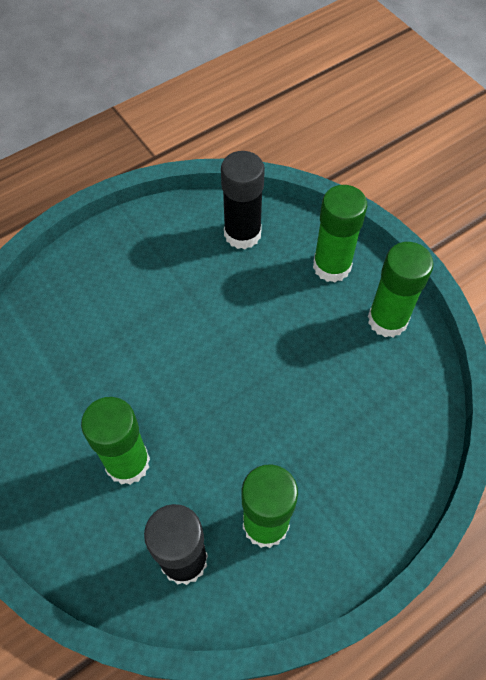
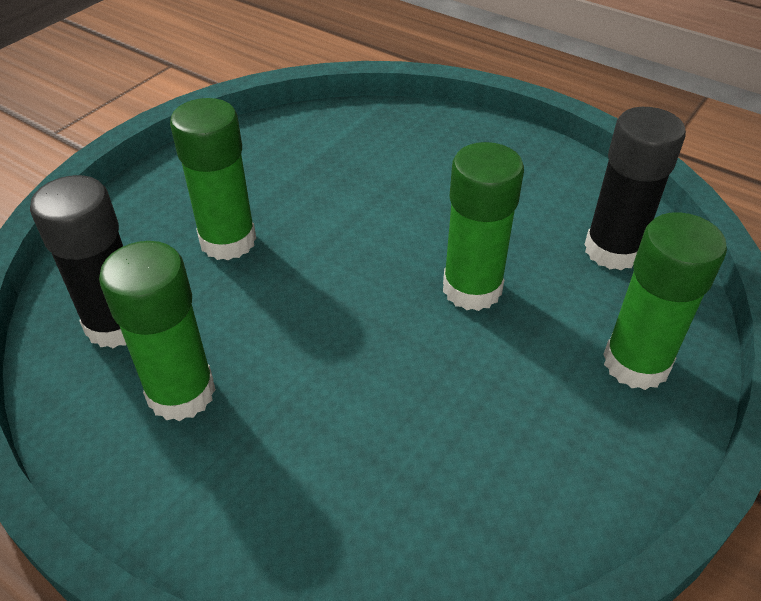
camera: 70 degrees right, 15 degrees down
(387, 320) = (588, 464): green glue stick -> green glue stick (472, 289)

